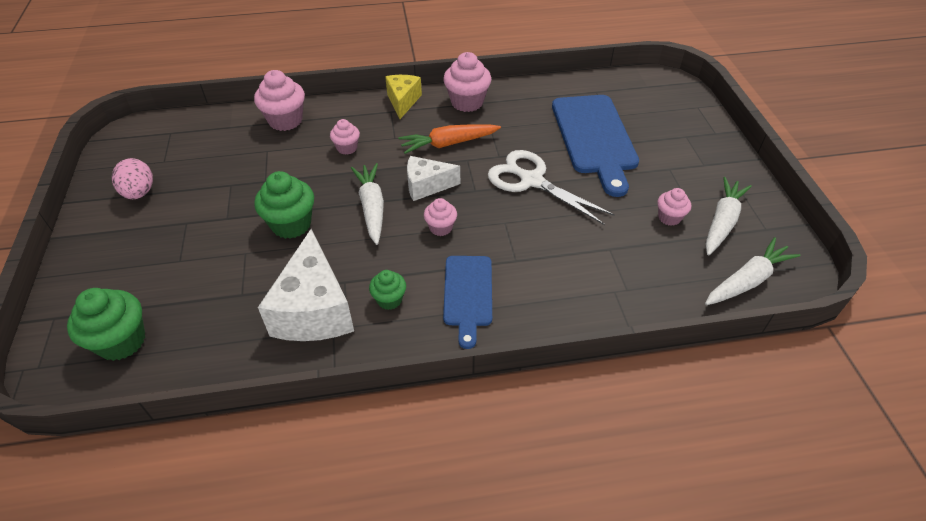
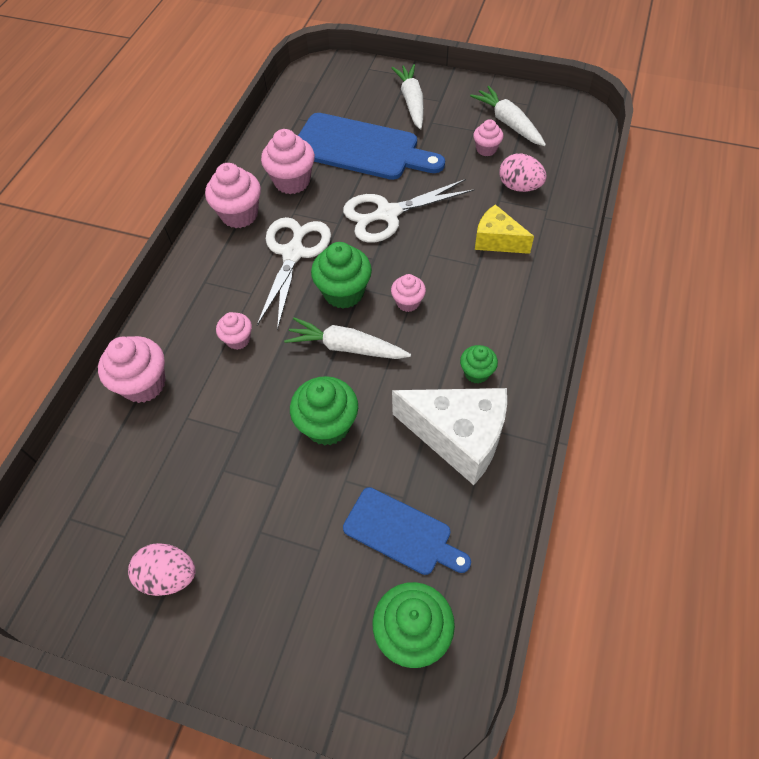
camera: 60 degrees left, 10 degrees up
(403, 101) = (196, 265): yellow cheese -> yellow cheese (497, 240)
(426, 186) = (344, 293): white cheese -> green cupcake
(448, 144) = (293, 253): orange carrot -> white scissors
(468, 294) = (500, 313): blue cutting board -> blue cutting board (402, 533)
(523, 115) = (292, 181): none -> pink cupcake
(640, 258) = (519, 187): none -> pink egg
(747, 280) = (572, 140): white carrot -> white carrot (411, 102)

